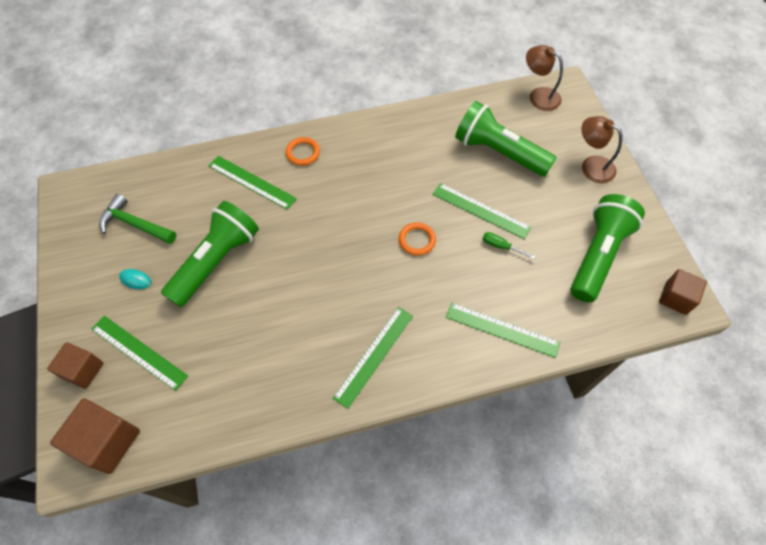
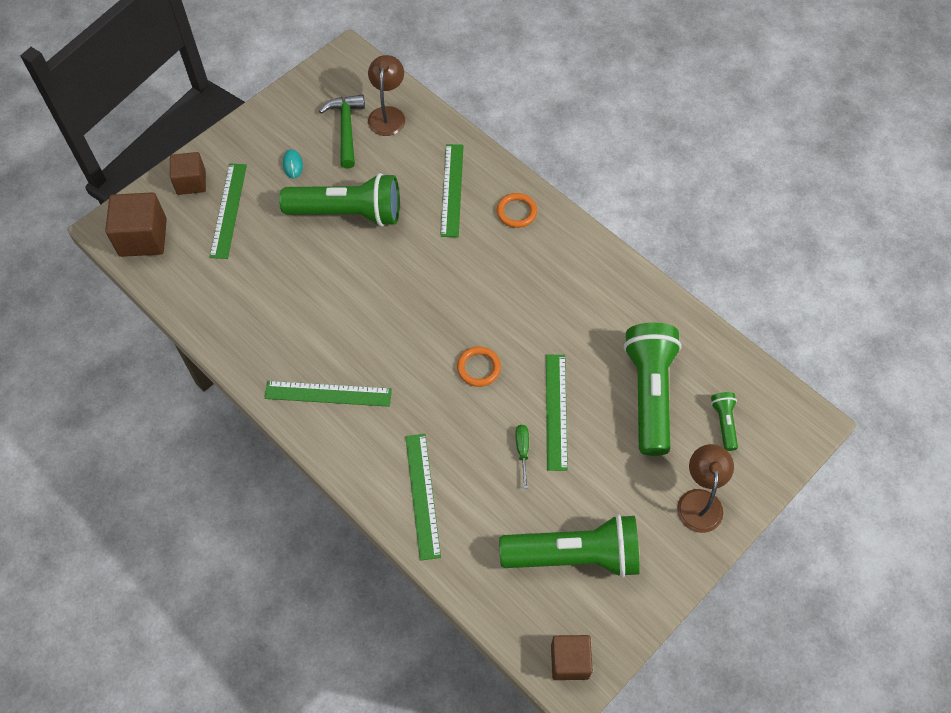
camera: 60 degrees right, 0 degrees up
(538, 96) = (767, 399): brown lamp -> brown lamp (388, 114)
(543, 125) = (724, 423): none -> green flashlight

